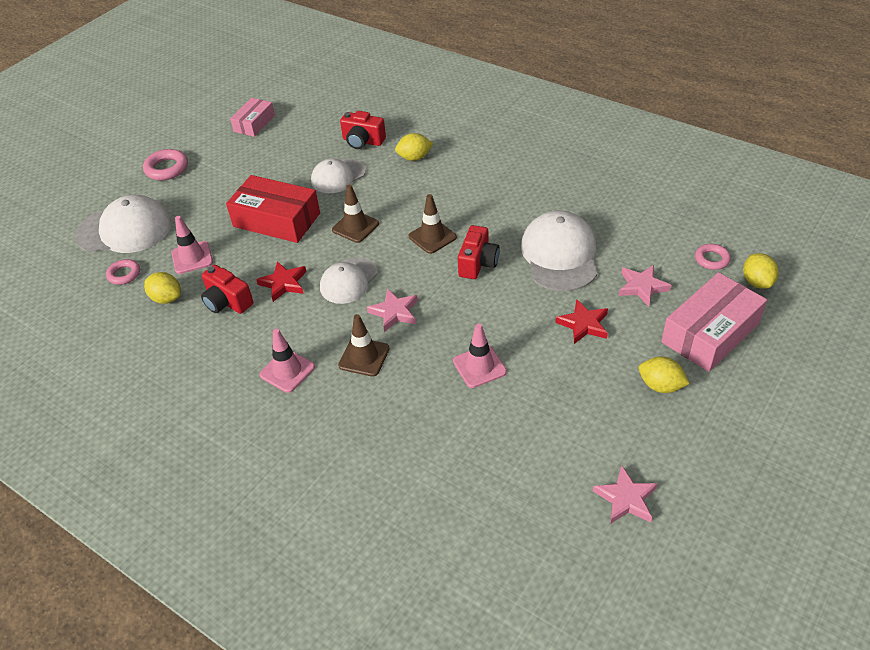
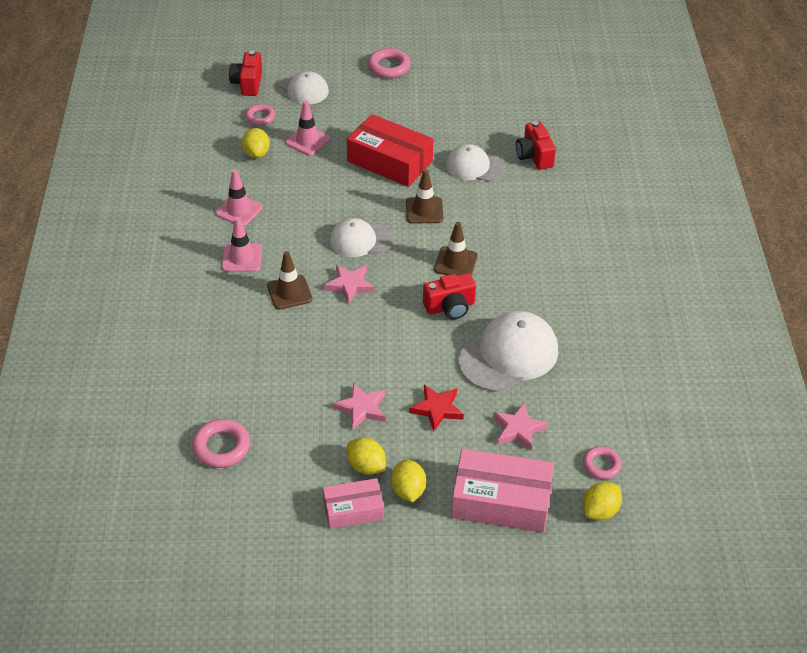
camera: 50 degrees right, 0 degrees up
(124, 230) = (303, 88): white cap -> white cap, size x0.64
(227, 302) = (280, 187): red camera -> red camera (248, 83)
(254, 123) = (490, 80): pink box -> pink box (353, 509)
(276, 220) = (390, 161): red box -> red box turned 45 degrees counterclockwise
(283, 283) = (325, 205): red star -> none
(414, 158) = (545, 199): yellow lemon -> yellow lemon (366, 466)
(479, 366) = (335, 365): pink traffic cone -> pink traffic cone (239, 210)
(512, 499) = (221, 447): none -> pink ring
(626, 498) = (271, 516): pink star -> pink star (362, 408)

